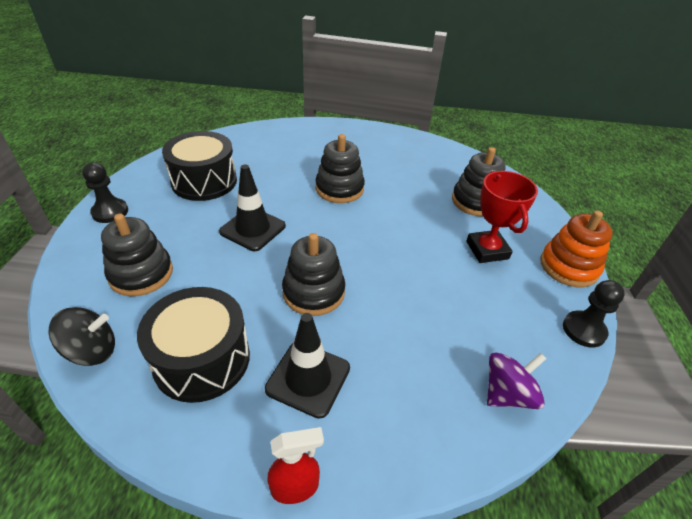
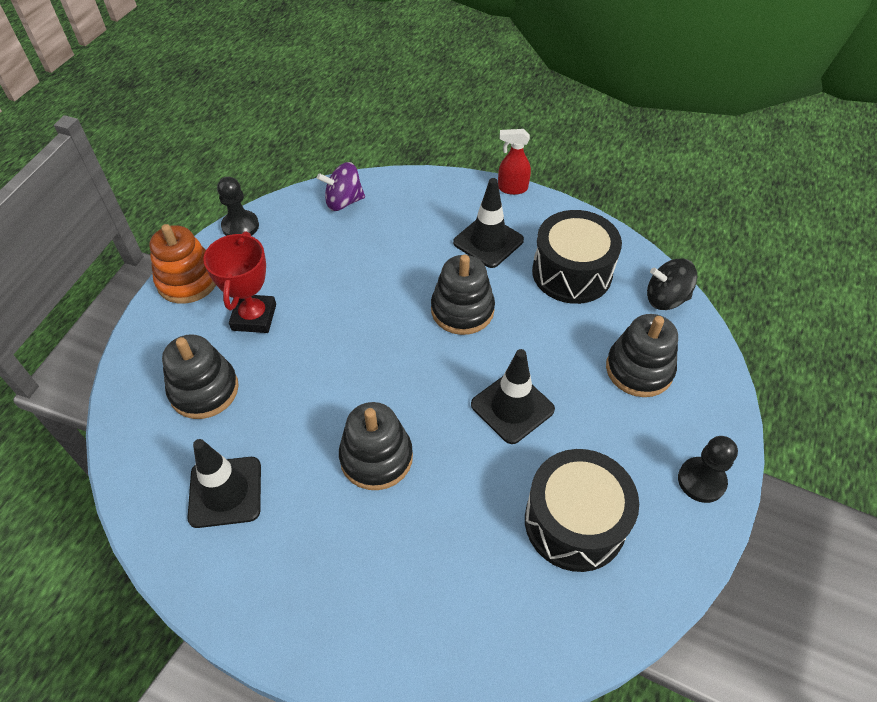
camera: 160 degrees left, 10 degrees up
(417, 163) = (225, 492): none -> black traffic cone

